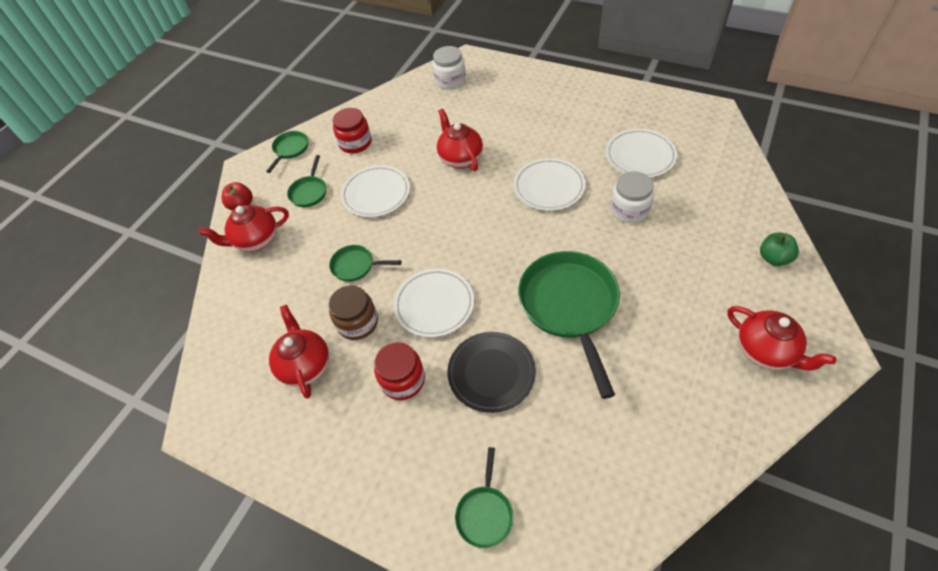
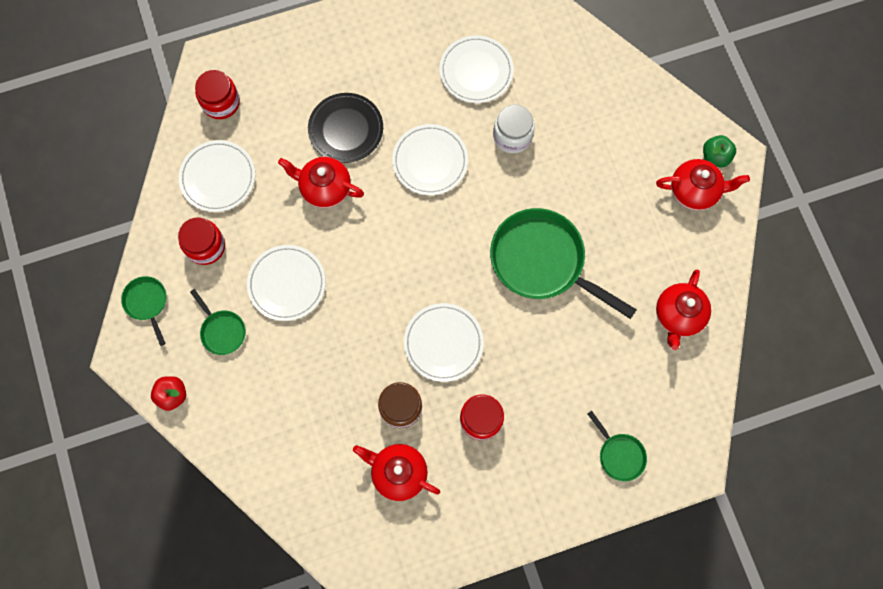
camera: 50 degrees left, 20 degrees up
(256, 240) = (230, 414): red teapot -> red teapot (678, 316)
(356, 266) = (346, 363): green pan -> none
(404, 114) = (218, 177): none -> white plate
(450, 80) = (221, 102): white jar -> red jar
(491, 373) = (536, 360): black plate -> black plate (346, 129)
(773, 258) = (647, 104): green apple -> green apple (715, 157)

